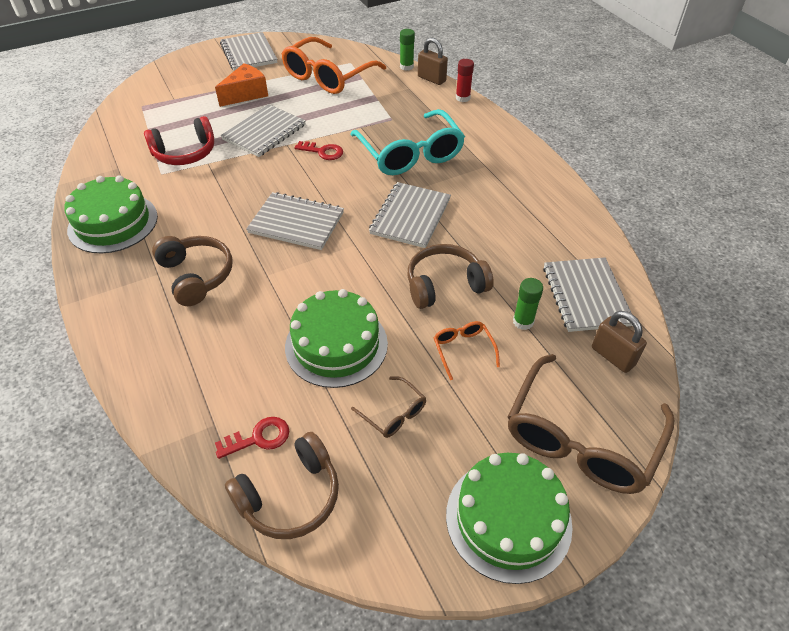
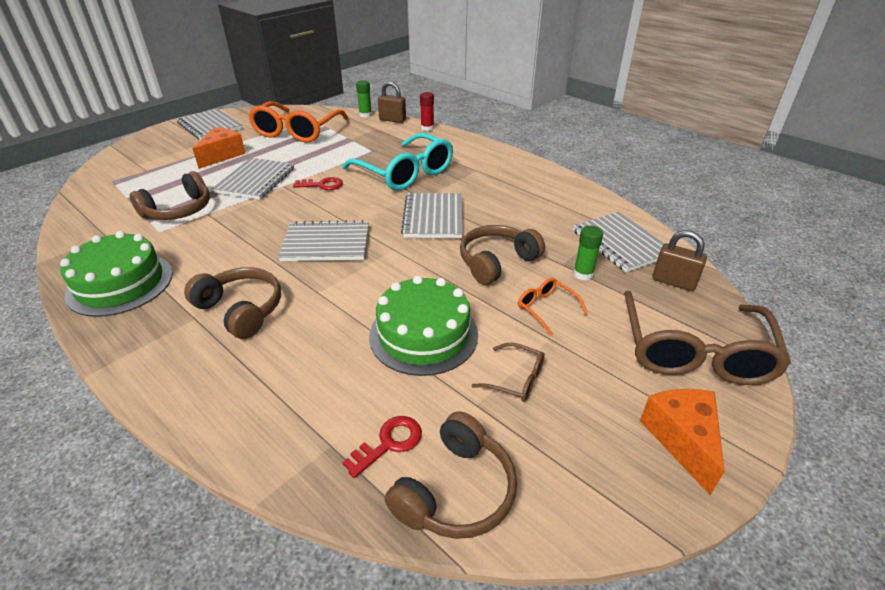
camera: 20 degrees left, 10 degrees down
(185, 153) = (179, 210): red headphones -> brown headphones
(508, 519) = (681, 439): green cake -> orange cheese

